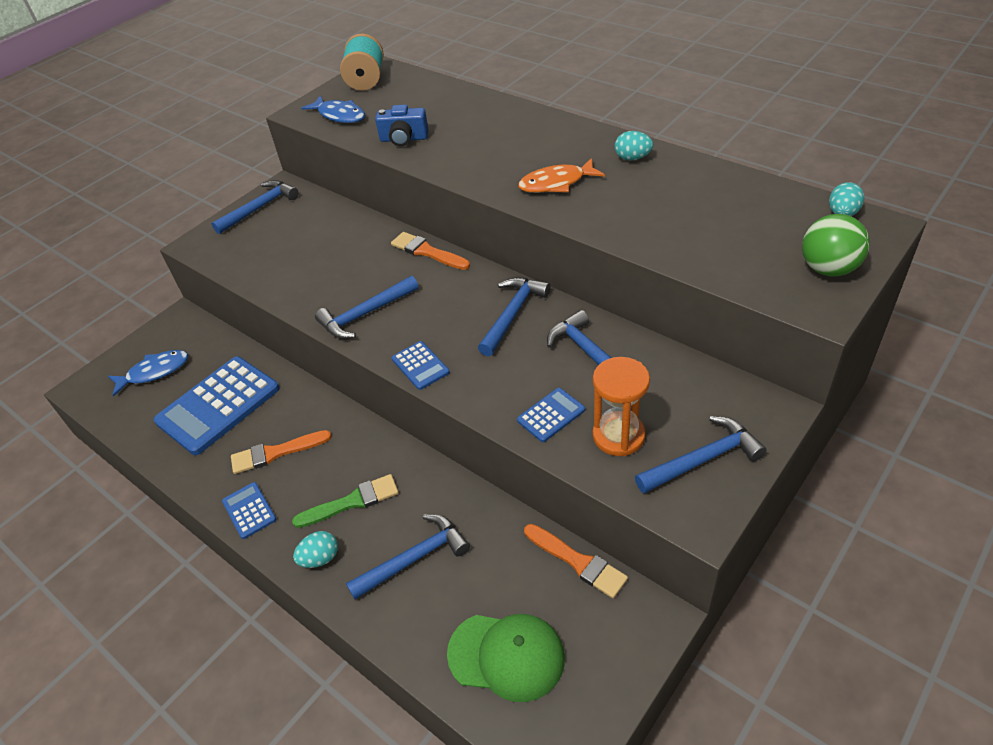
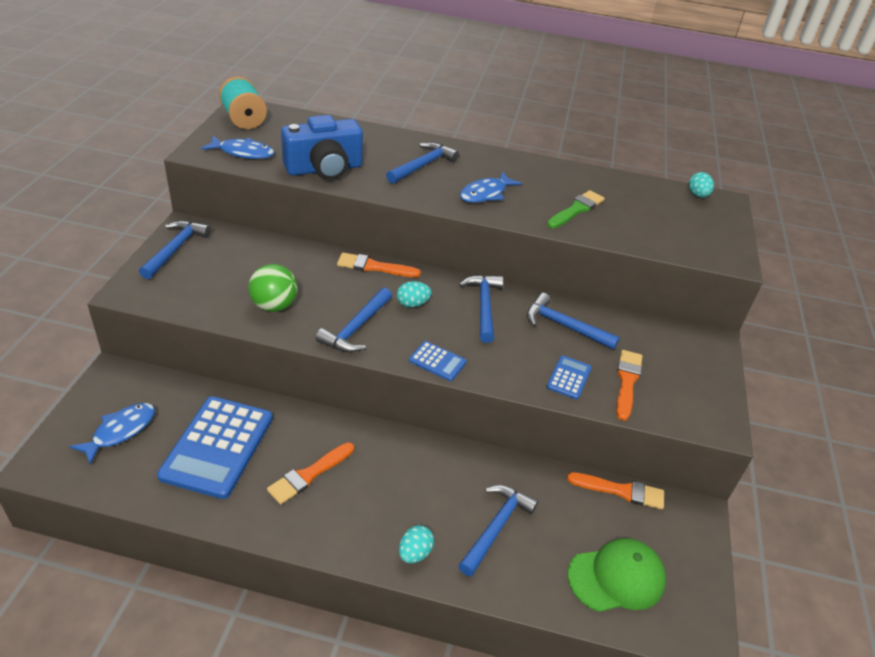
camera: 35 degrees left, 5 degrees down
(249, 510) = (318, 533): blue calculator -> none
(352, 502) = (411, 497): green brush -> green brush (576, 209)
(404, 139) = (324, 169): blue camera -> blue camera, size x1.70
(556, 183) = (485, 194): orange fish -> blue fish
(618, 436) = (627, 381): orange hourglass -> orange brush
(632, 158) = (528, 169): turquoise egg -> turquoise egg (412, 304)
(703, 459) = (693, 384): blue hammer -> blue hammer (422, 165)
(828, 269) = (717, 233): green ball -> green ball (274, 306)

